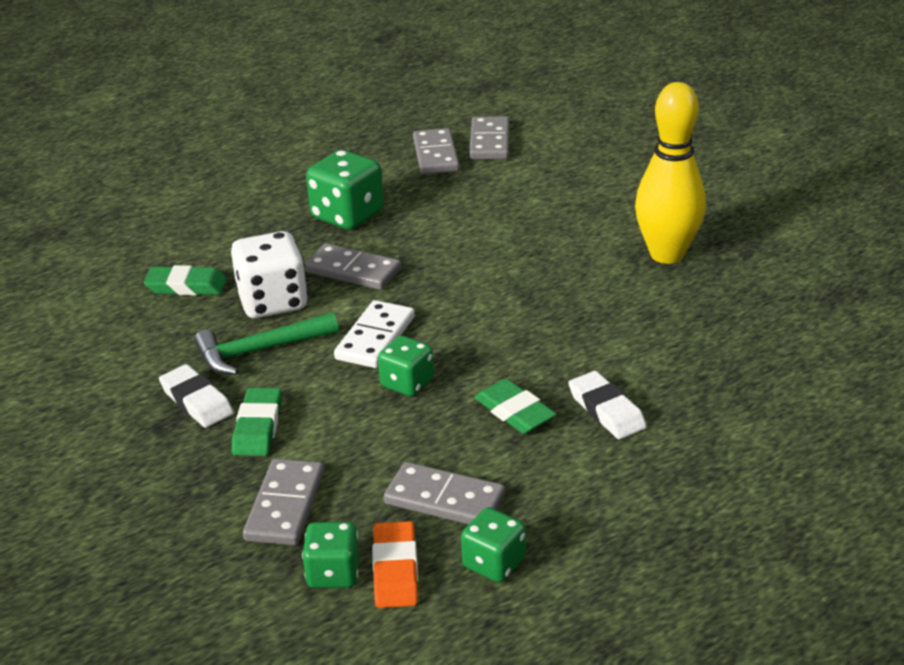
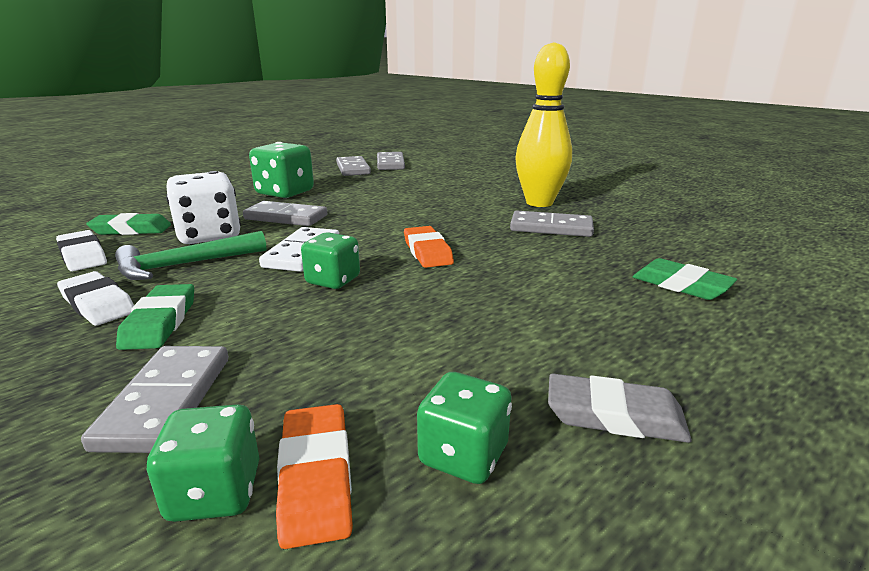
camera: 10 degrees left, 10 degrees down
(444, 499) = (382, 379): grey domino -> grey domino (551, 228)
(507, 344) = (427, 252): none -> orange eraser
(515, 412) = (447, 296): green eraser -> green eraser (681, 285)
(606, 410) = (539, 290): white eraser -> white eraser (82, 256)
(612, 543) = (614, 416): none -> grey eraser

